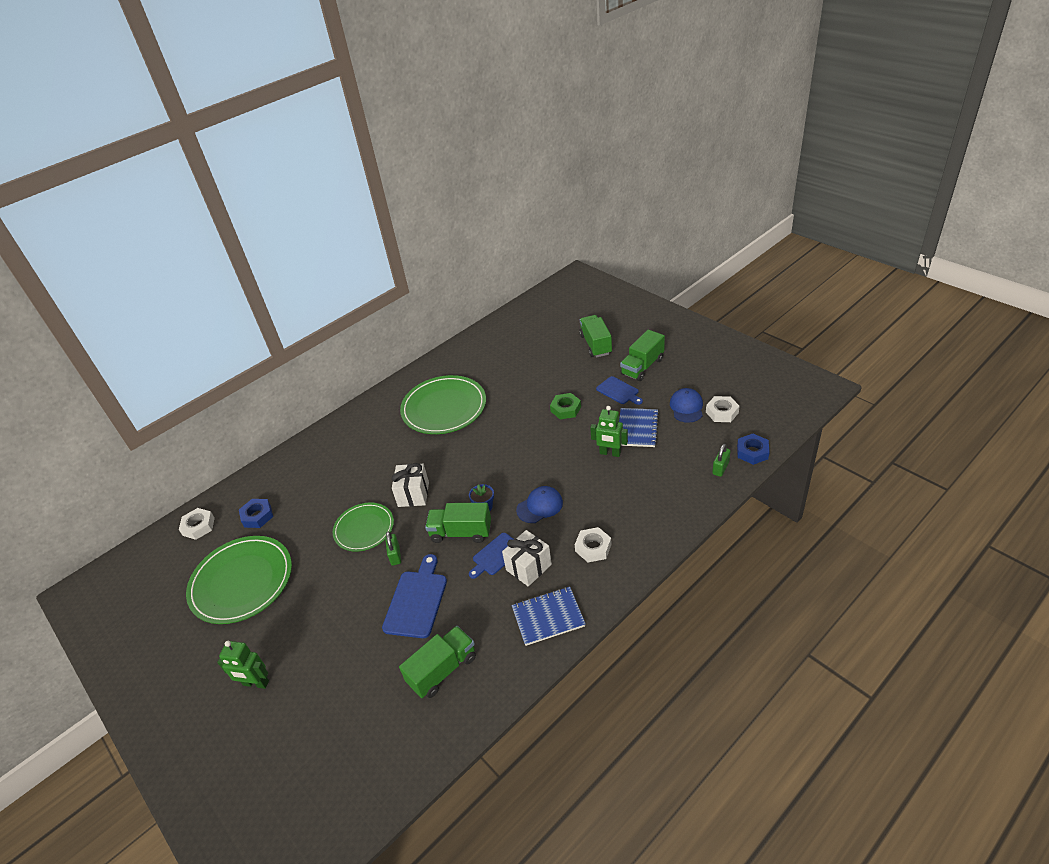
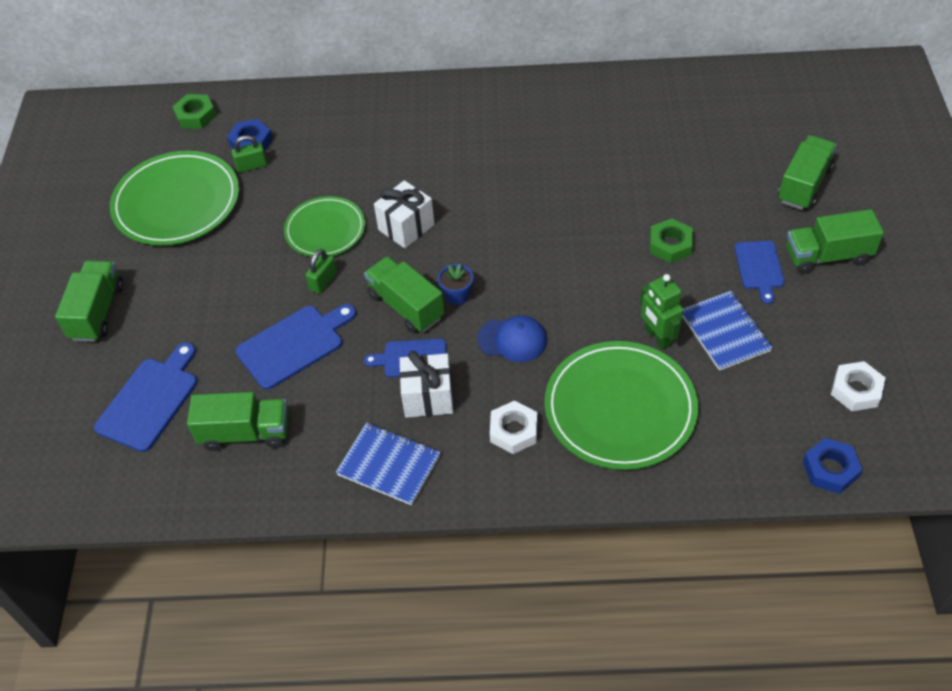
camera: 40 degrees right, 10 degrees up
(198, 526) = (196, 115): white nut -> green nut
(256, 683) = (97, 312): green robot -> green truck
(356, 703) = (150, 400): none -> blue cutting board
(444, 408) = (541, 146): green plate -> green plate (620, 408)
(637, 429) = (725, 332): blue notebook -> blue notebook turned 75 degrees counterclockwise
(686, 407) = (818, 350): blue cap -> none
(720, 468) = (765, 457): green padlock -> green padlock (252, 166)

